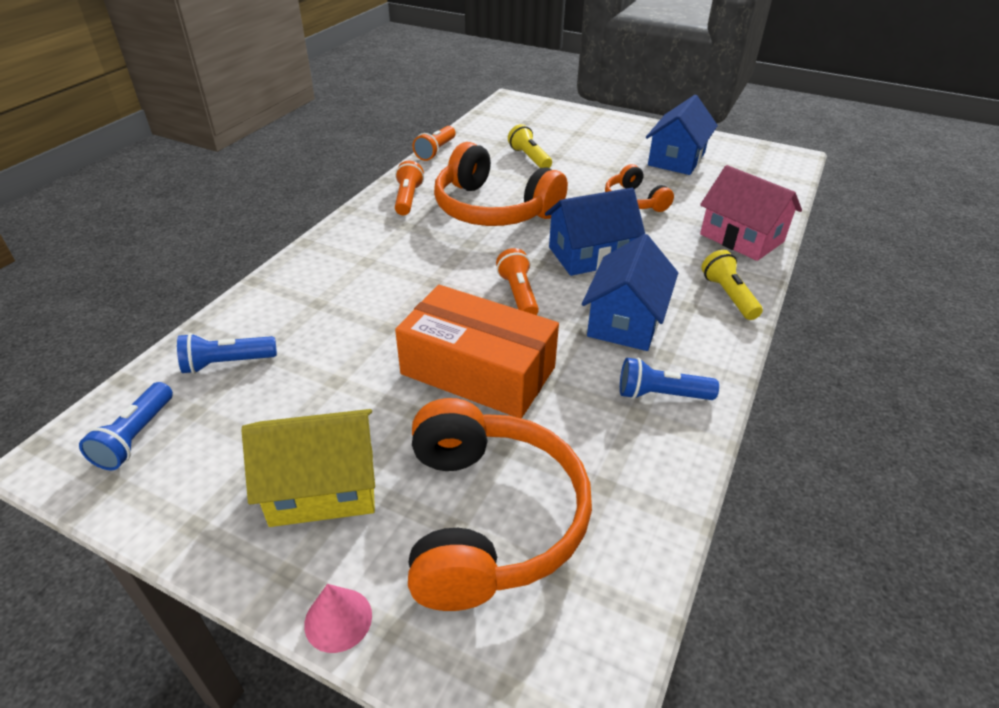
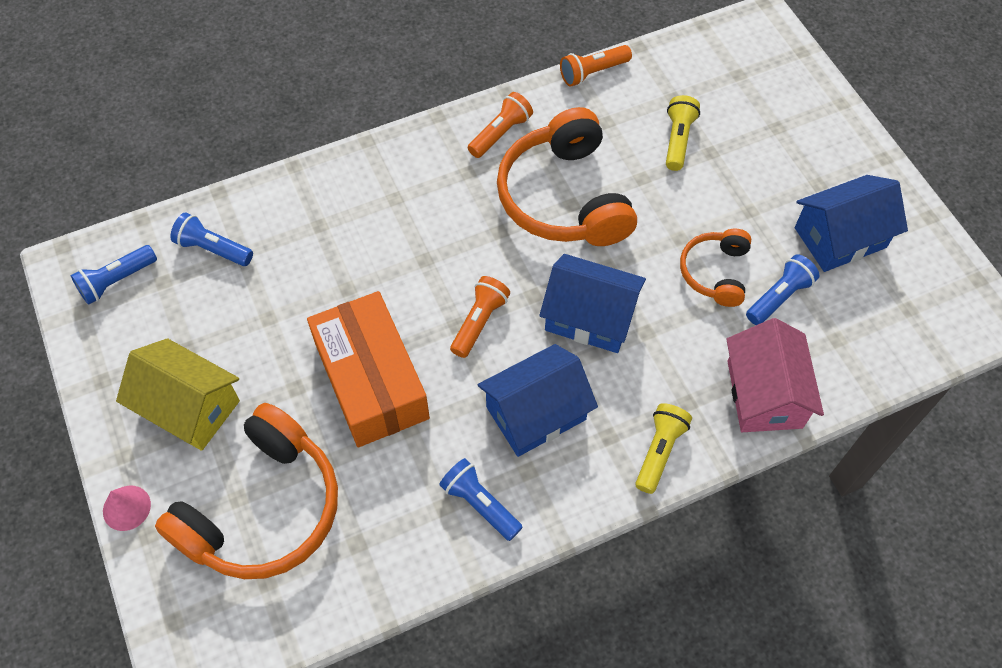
camera: 40 degrees right, 20 degrees up
(683, 195) = (779, 297): none -> blue flashlight

